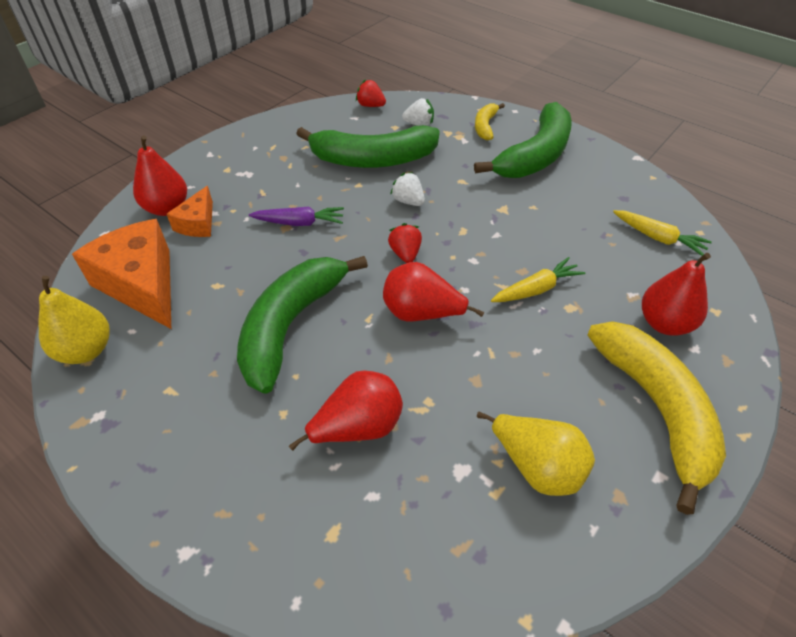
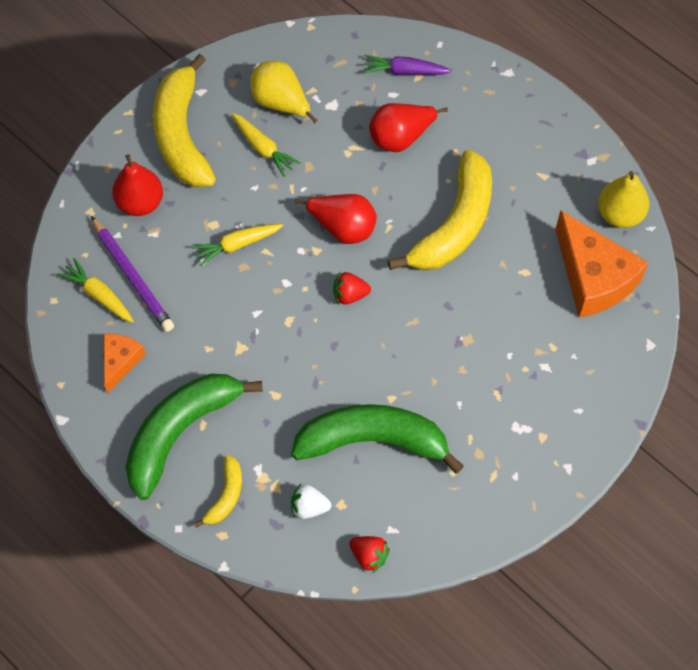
camera: 175 degrees left, 15 degrees up
(167, 208) = (595, 376): red pear -> none
(198, 223) = (558, 351): orange cheese -> orange cheese (120, 361)
(290, 325) = (454, 225): green banana -> yellow banana
(299, 223) = (454, 344): purple carrot -> purple carrot (405, 71)
(405, 254) = (350, 295): red strawberry -> red strawberry turned 90 degrees clockwise
(408, 201) = (339, 367): white strawberry -> none
(542, 399) = (263, 148): none -> yellow carrot
(633, 255) = (133, 277): none -> purple pencil

